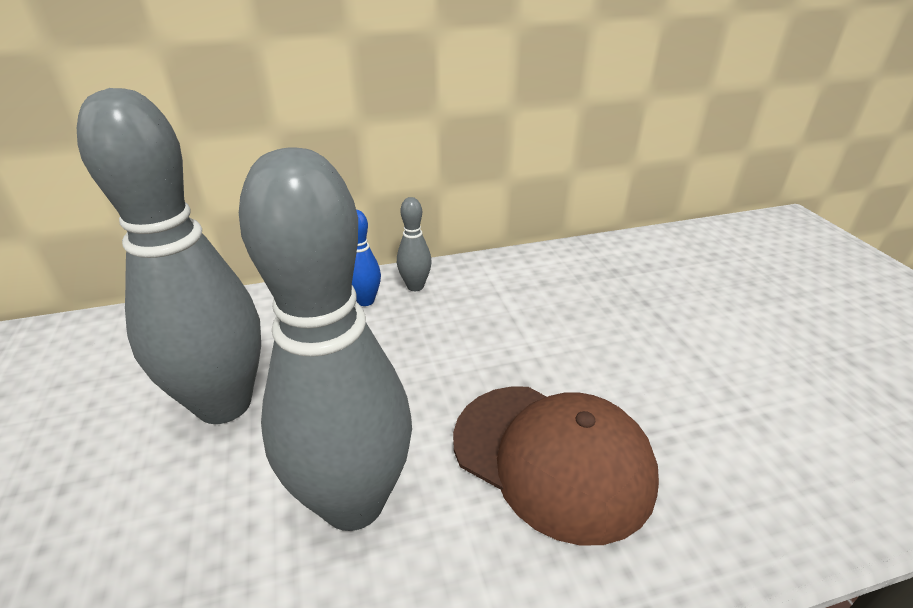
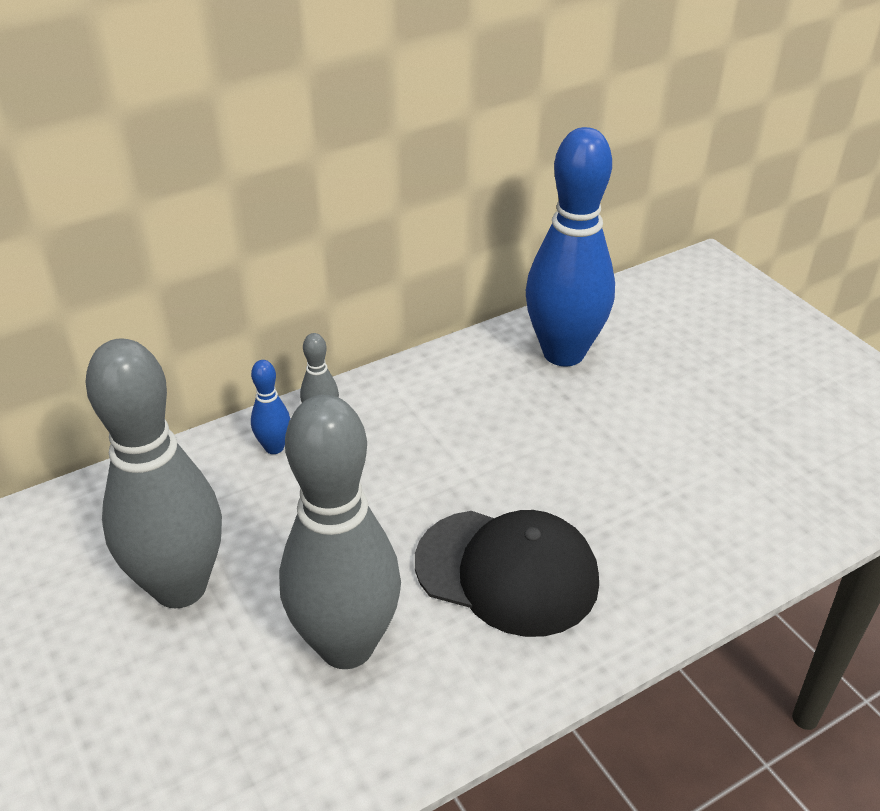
camera: 15 degrees left, 5 degrees up
(552, 458) = (507, 572): brown cap -> black cap
(649, 268) = (563, 353): none -> blue bowling pin

